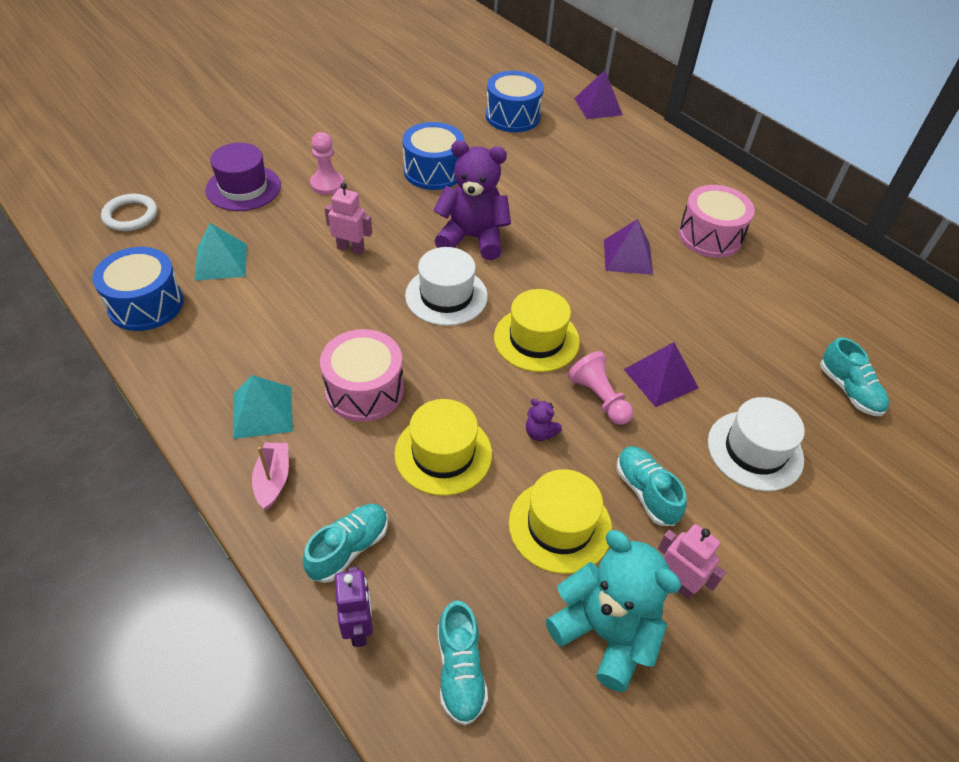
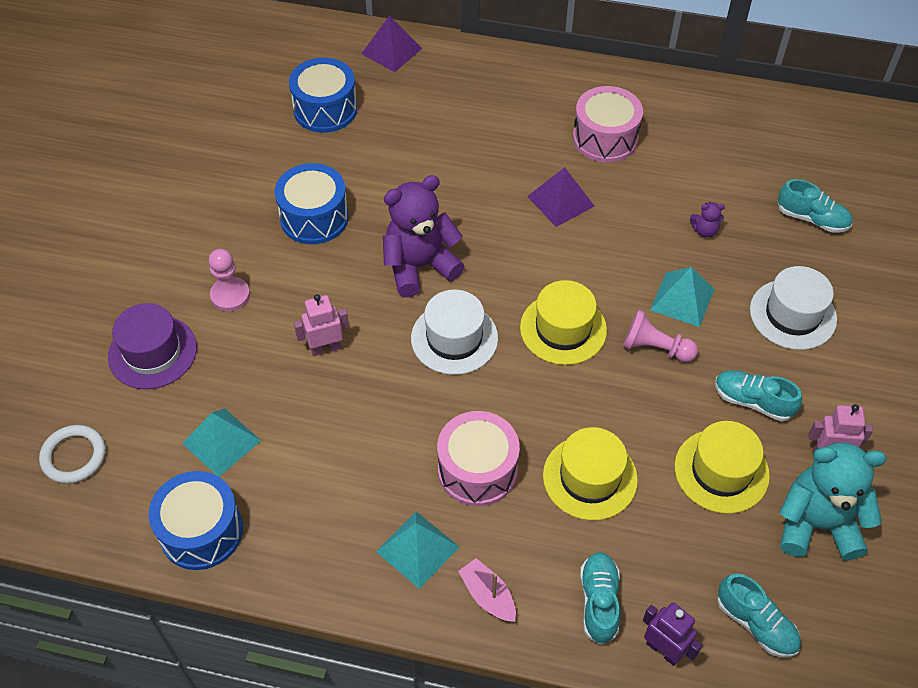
camera: 35 degrees left, 5 degrees up
(540, 433) = (641, 408): purple teddy bear -> purple teddy bear (704, 231)
(660, 378) = (682, 299): purple pyramid -> turquoise pyramid

